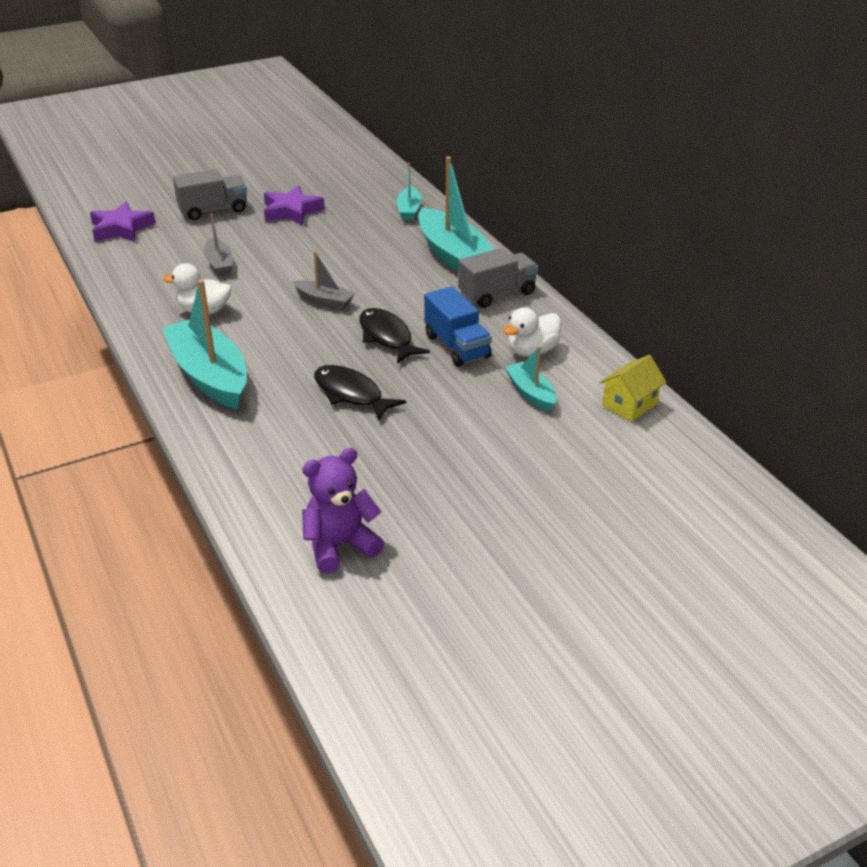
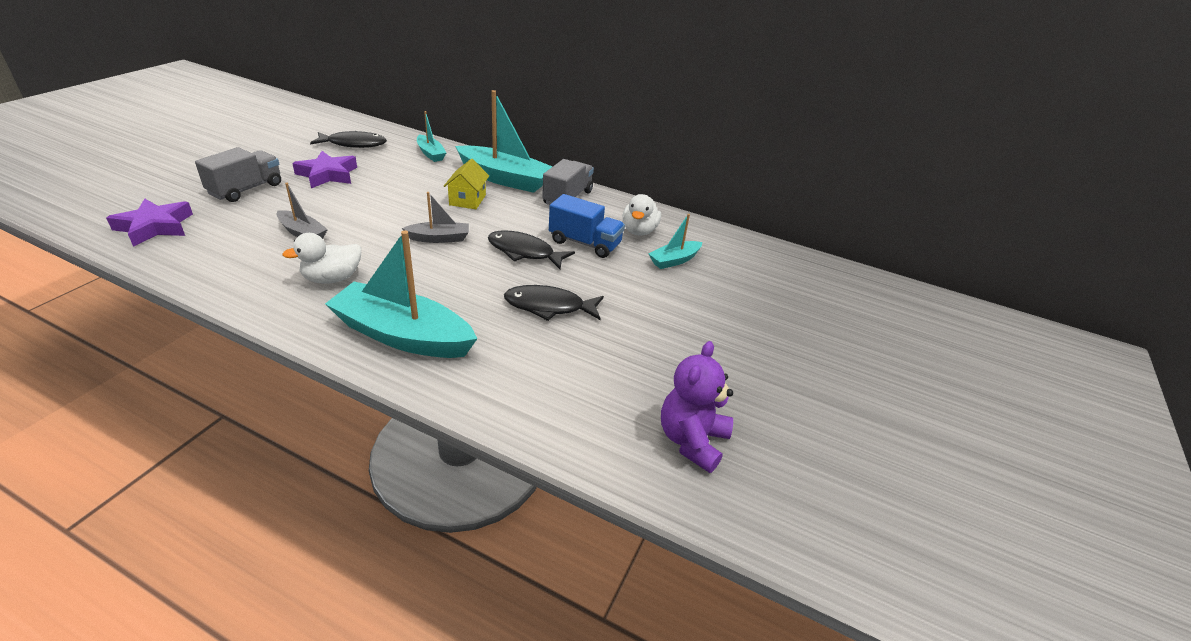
camera: 40 degrees left, 0 degrees up
(346, 183) = (354, 144): none -> black fish
(531, 393) = (674, 260): turquoise boat -> turquoise boat turned 60 degrees counterclockwise
(629, 405) = (741, 247): yellow house -> yellow house (467, 200)

